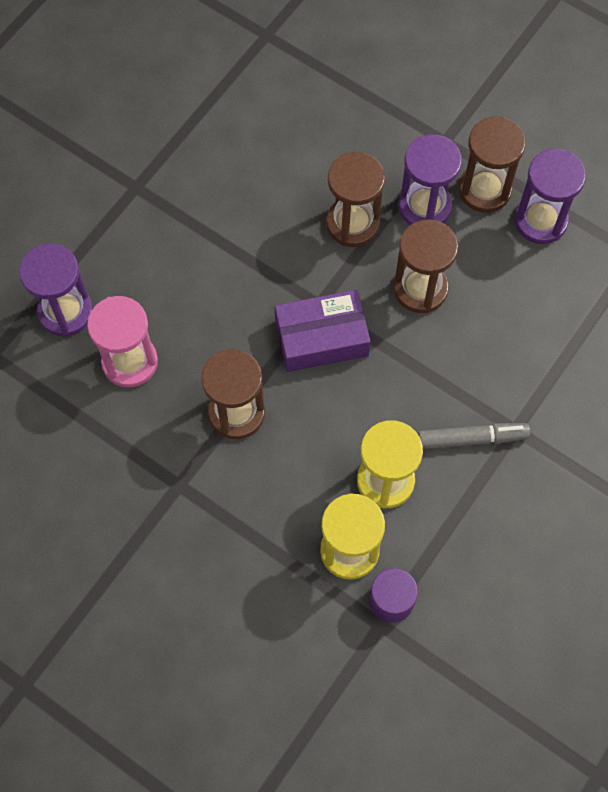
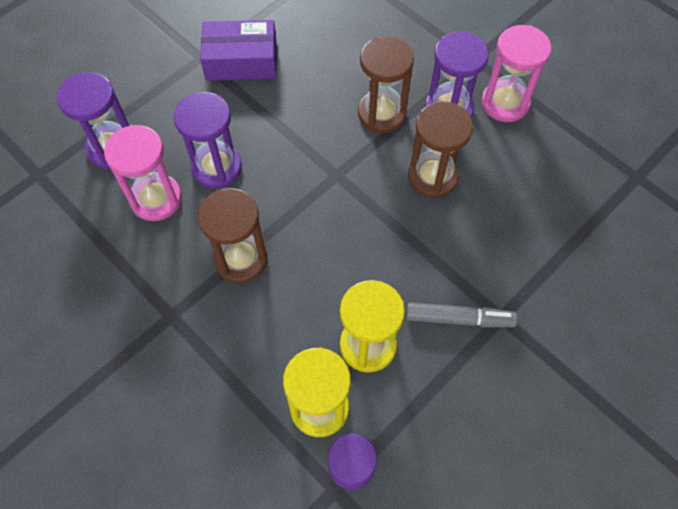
camera: 10 degrees right, 5 degrees down
(321, 338) = (334, 205): purple box -> purple box (241, 61)
(484, 190) = (505, 103): brown hourglass -> pink hourglass
(540, 221) = (552, 135): purple hourglass -> purple hourglass (217, 167)

